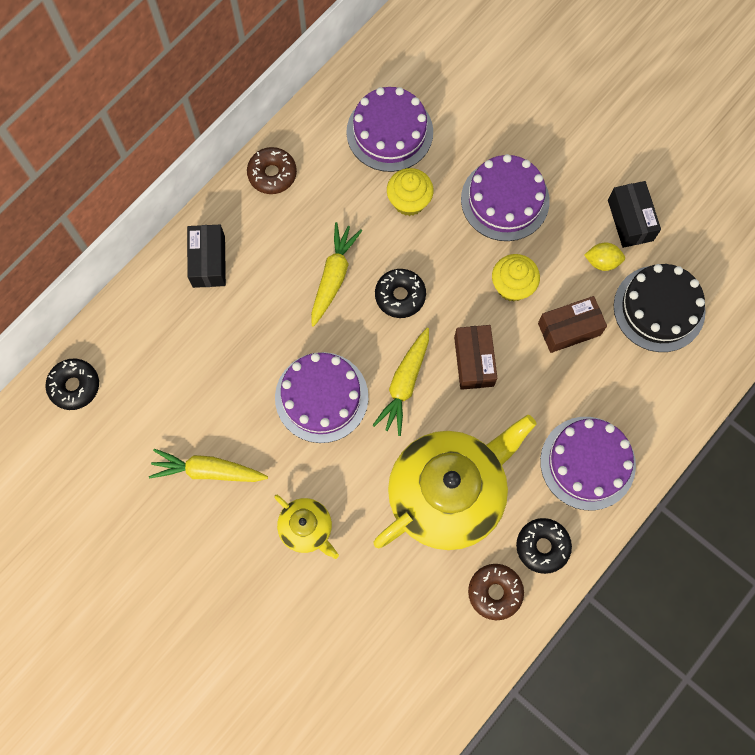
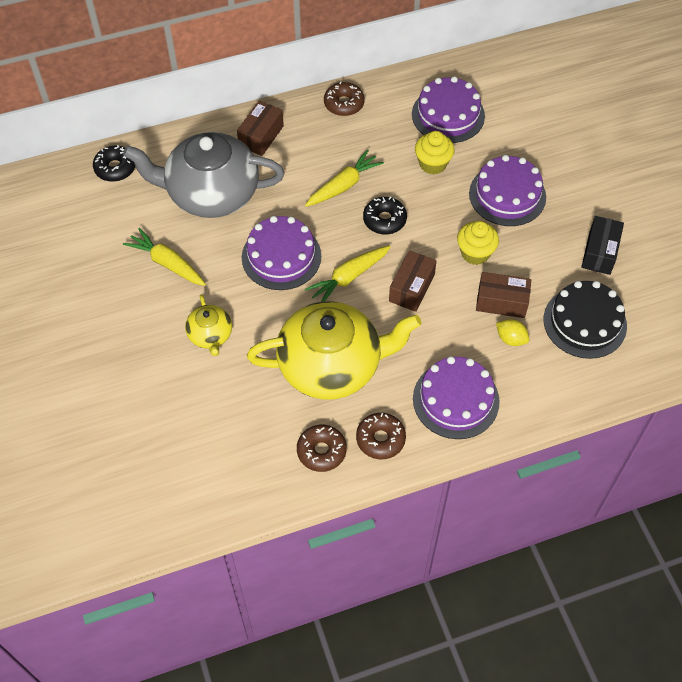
camera: 30 degrees right, 15 degrees down
(200, 361) = (211, 194): none -> grey teapot
(208, 261) = (261, 136): black box -> brown box
(542, 546) = (380, 439): black donut -> brown donut
(602, 261) = (558, 269): yellow lemon -> yellow lemon (511, 339)

